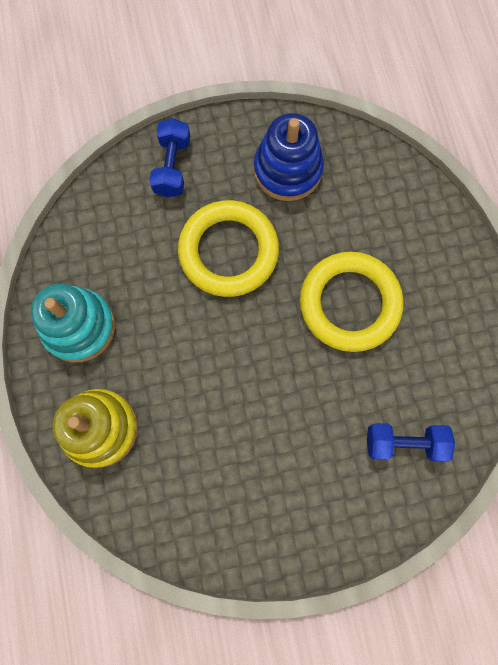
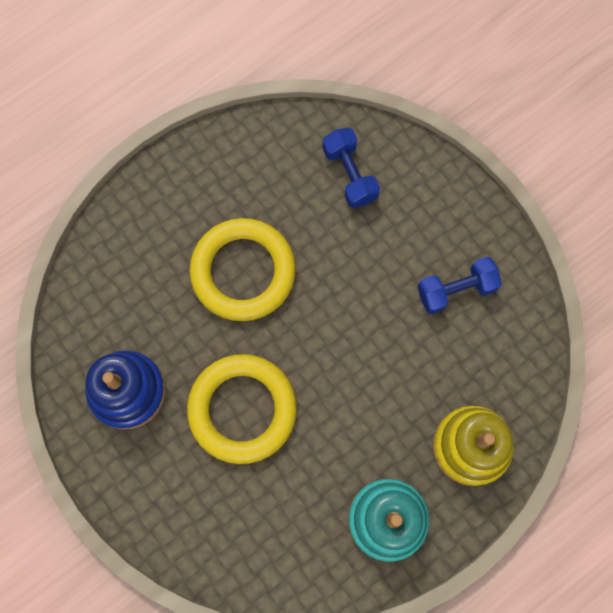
camera: 115 degrees left, 0 degrees up
(172, 167) = (174, 513): blue dumbbell -> blue dumbbell (456, 290)

